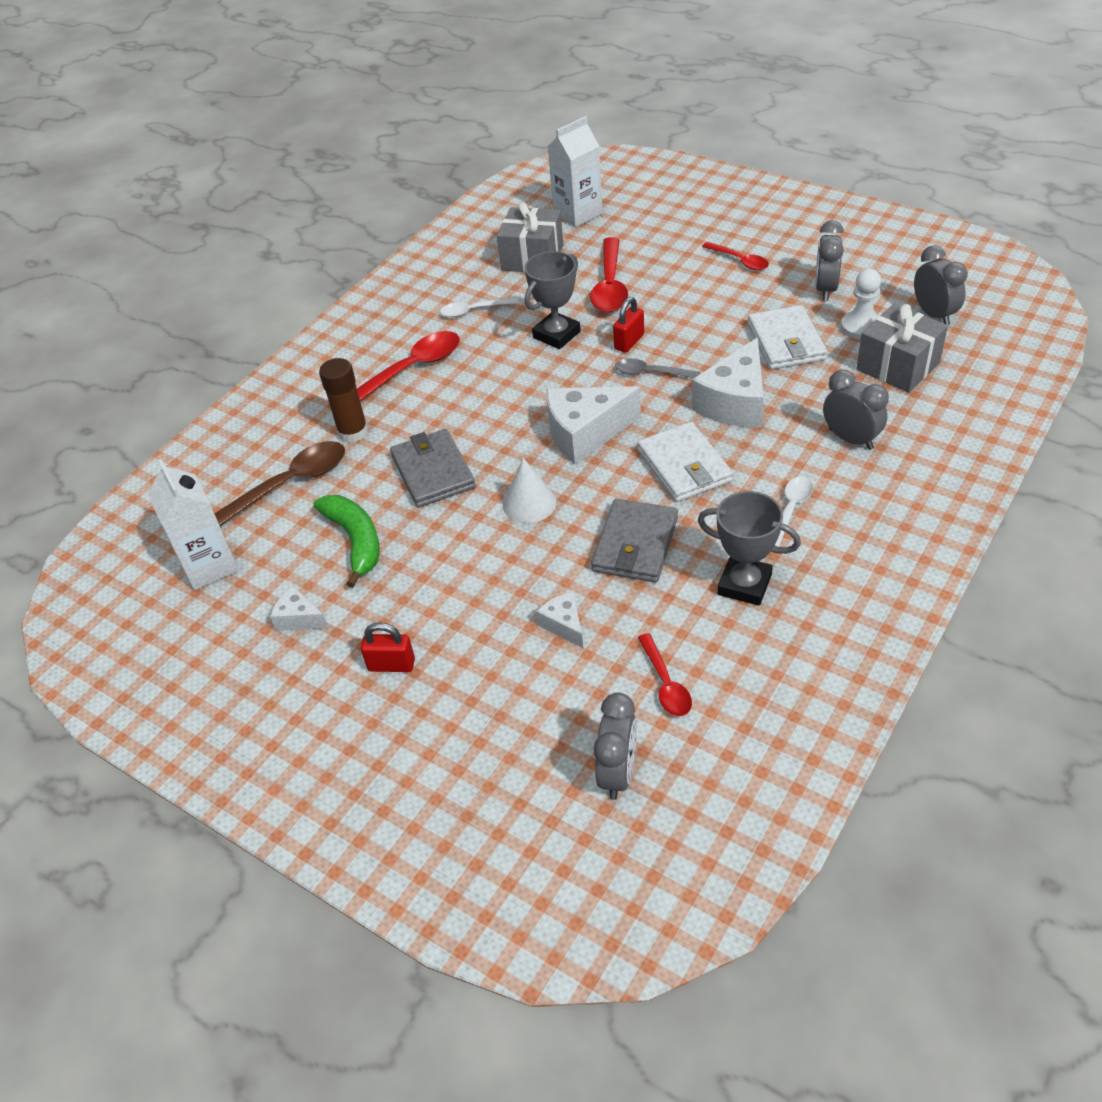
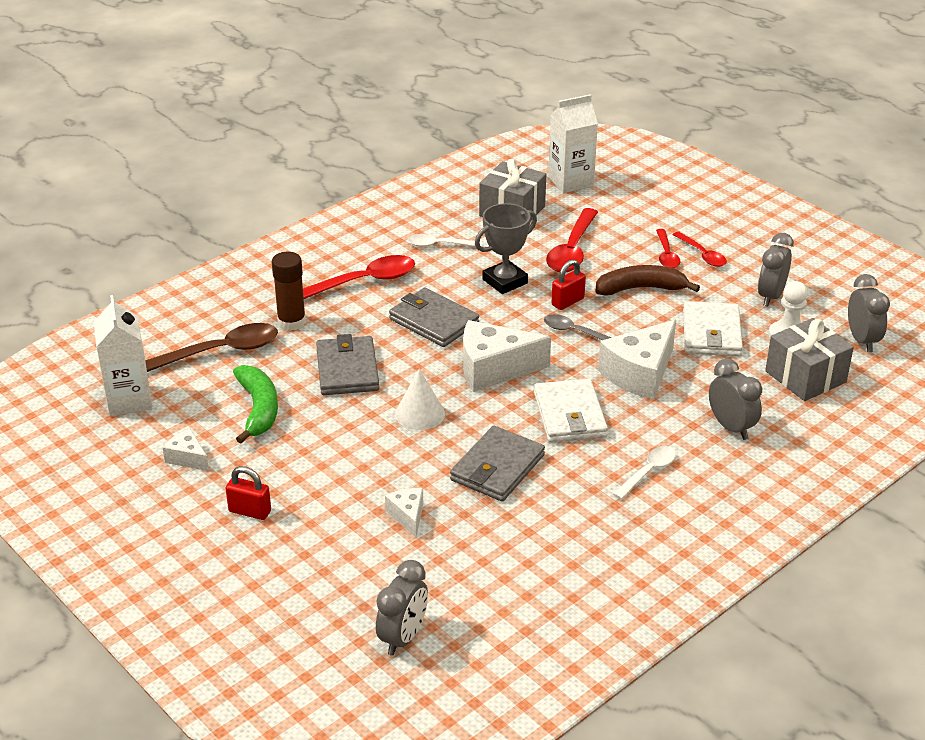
camera: 10 degrees right, 10 degrees down
(502, 395) = (434, 321): none -> grey wallet
(665, 683) = (474, 581): red spoon -> red spoon (666, 255)
(695, 311) = (640, 289): none -> brown banana
(744, 584) = (578, 521): grey trophy -> none

